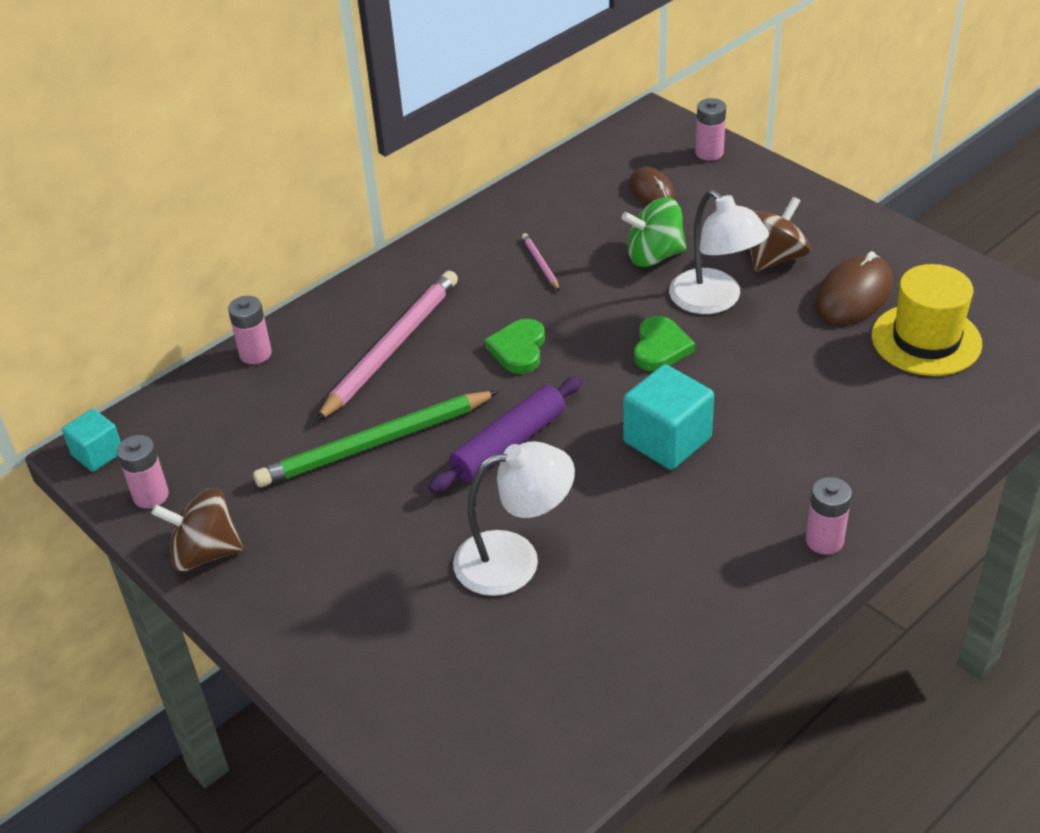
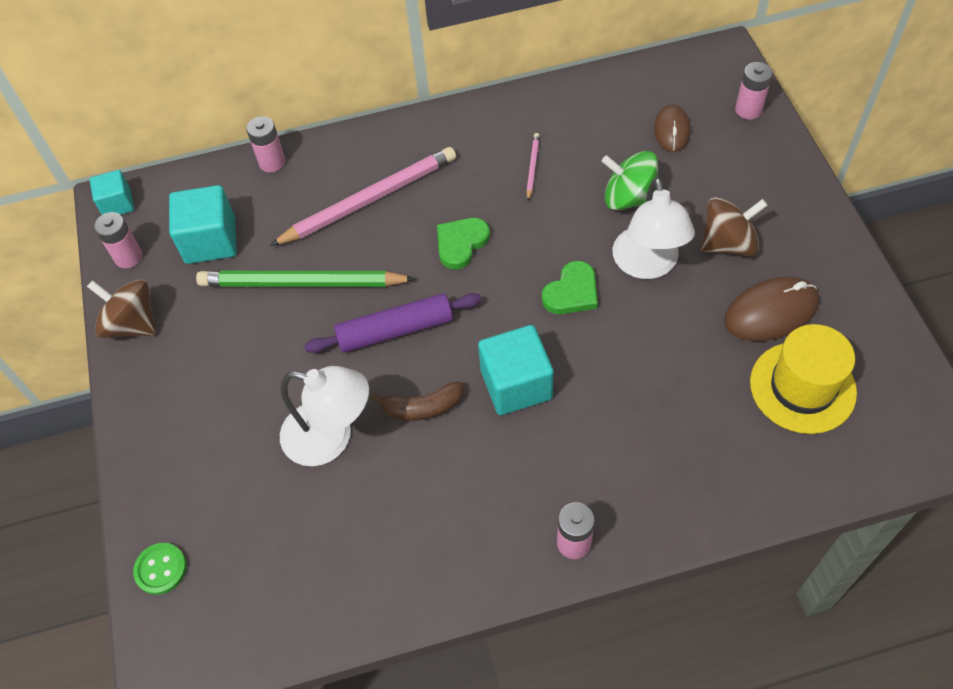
camera: 30 degrees right, 15 degrees up
(239, 445) = (210, 241): none -> turquoise cube
(420, 752) = (161, 569): none -> green button
(589, 496) = (422, 407): none -> brown banana

